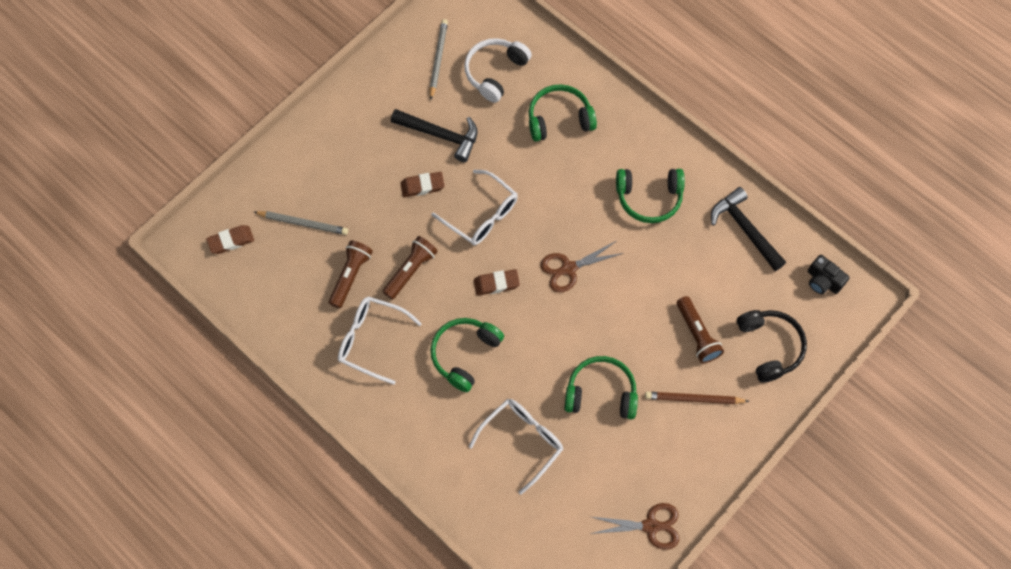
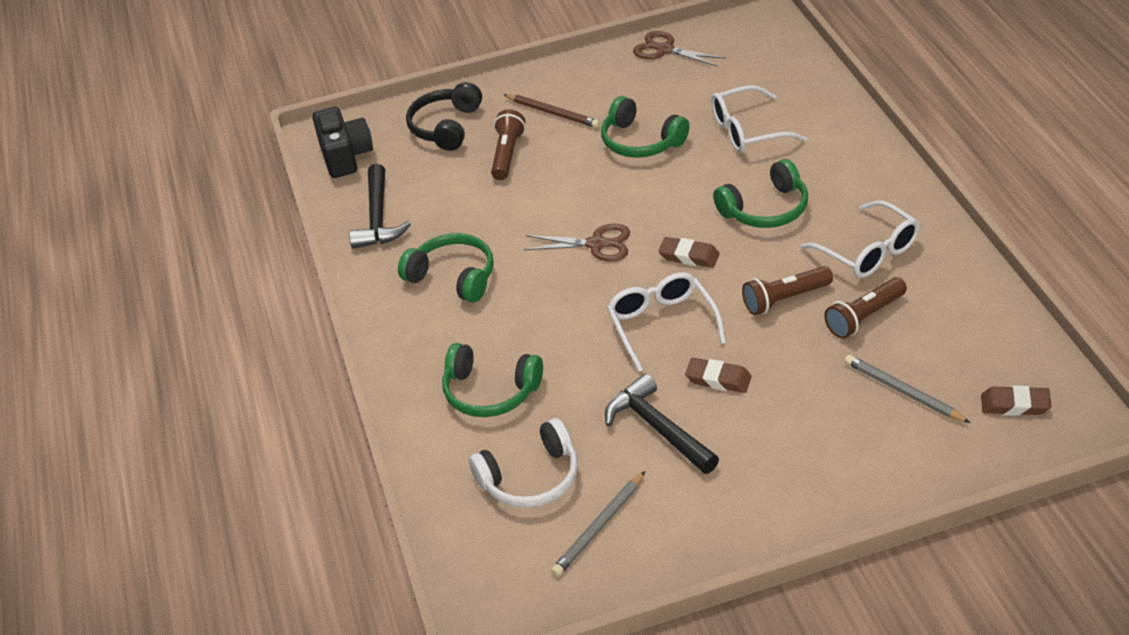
camera: 145 degrees left, 25 degrees down
(823, 281) = (345, 156): black camera -> black camera, size x1.53

